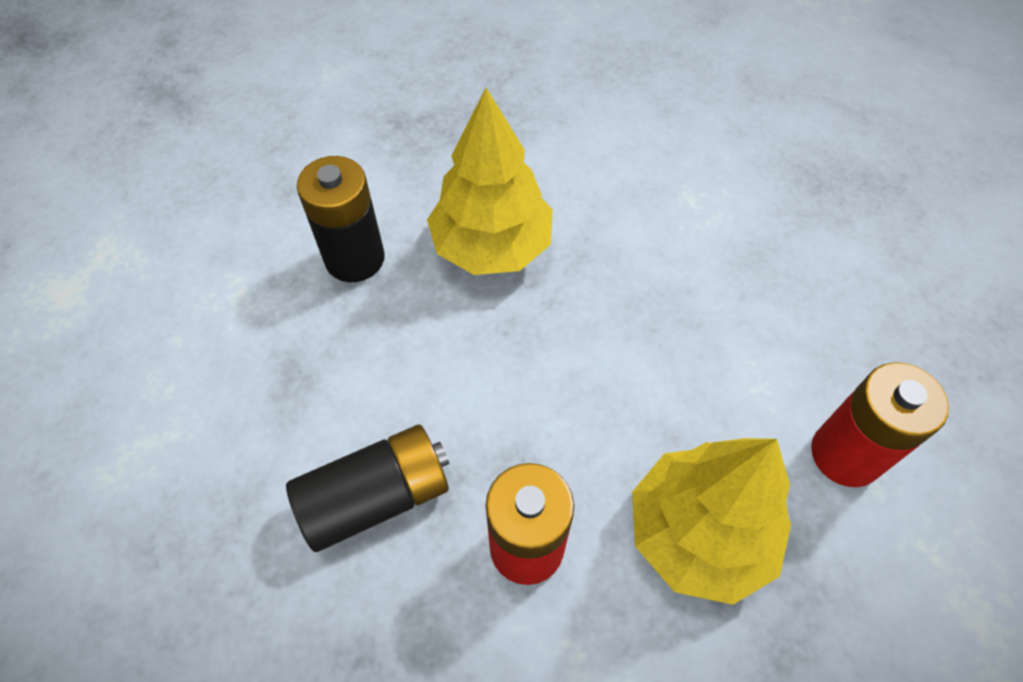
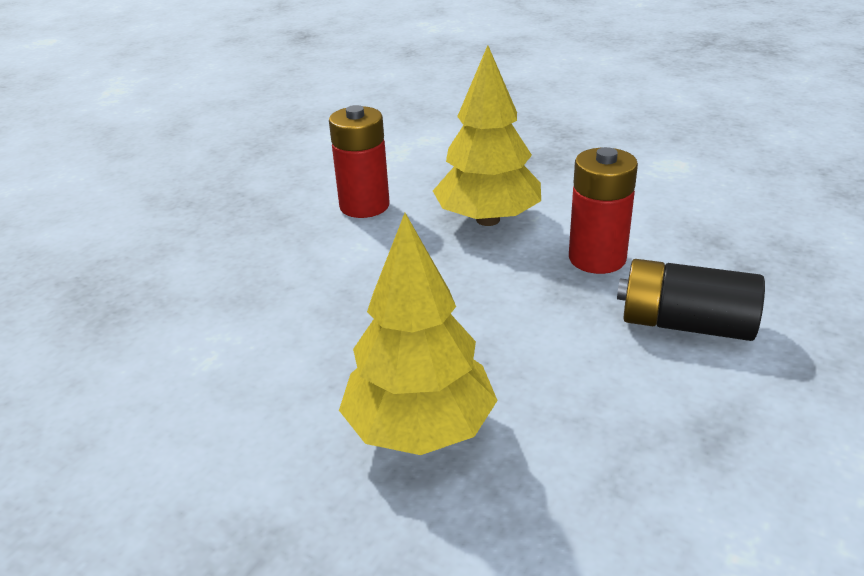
camera: 135 degrees left, 25 degrees down
(355, 258) = (570, 507): black battery -> none

